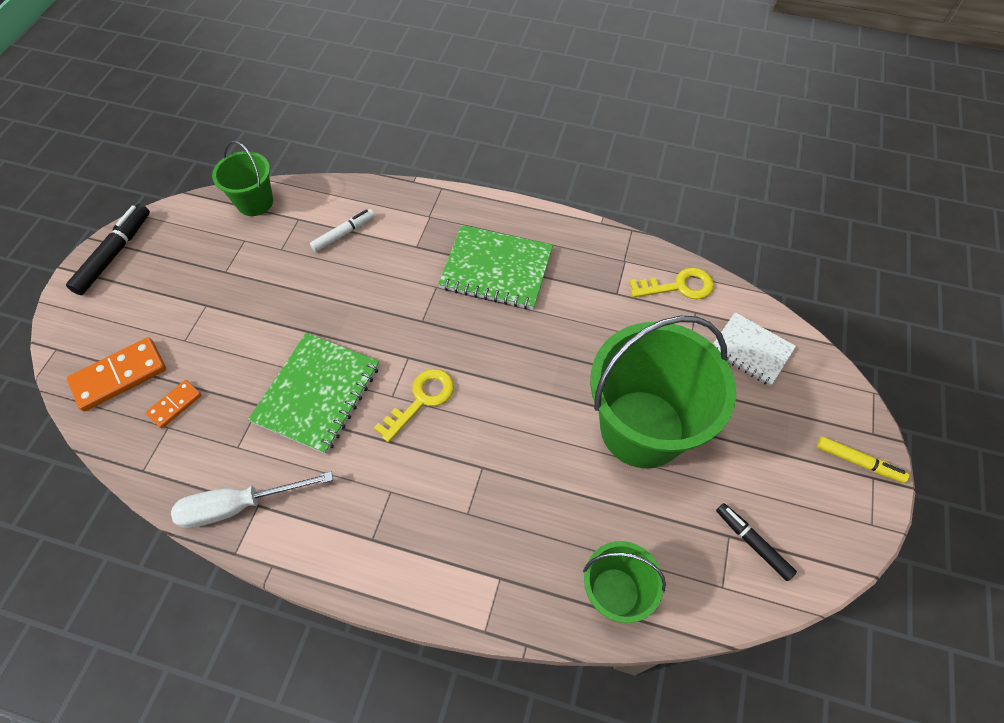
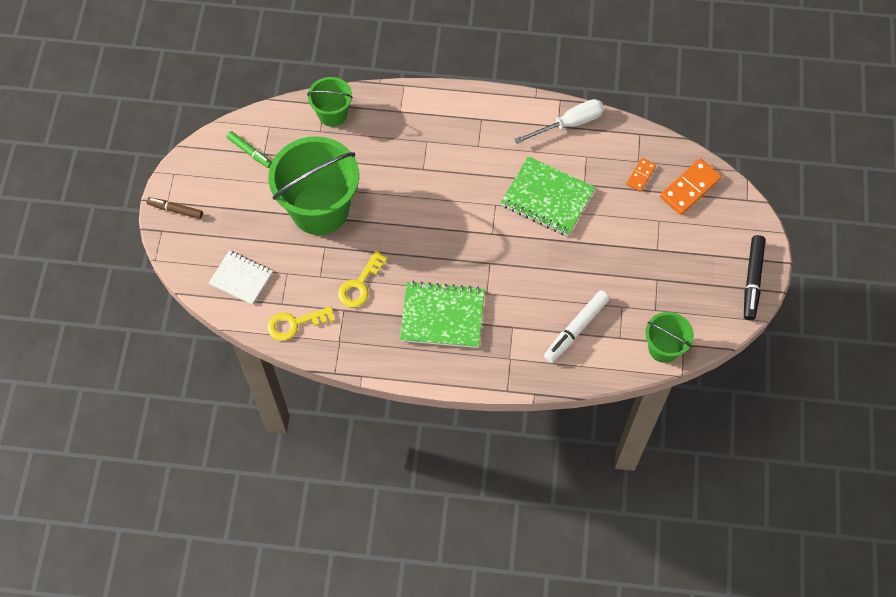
camera: 170 degrees right, 5 degrees up
(317, 393) = (547, 198): green notebook -> green notebook turned 75 degrees counterclockwise
(343, 234) = (576, 329): white marker -> white marker, size x1.53
(421, 400) = (474, 205): yellow key -> yellow key (360, 284)
(752, 543) = (249, 151): black marker -> green marker
(858, 462) = (175, 210): yellow marker -> brown marker

